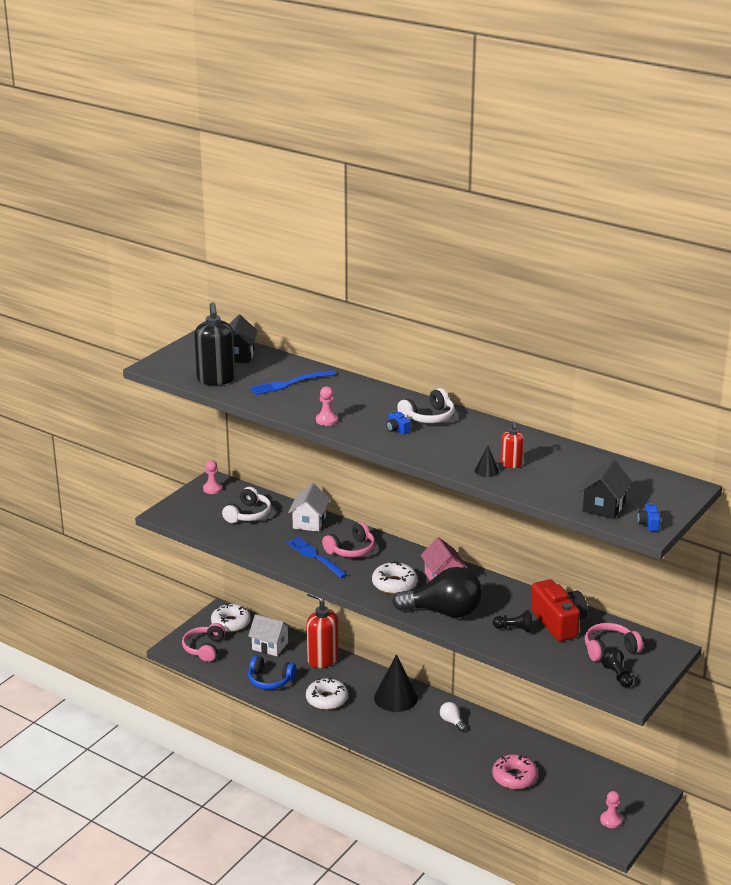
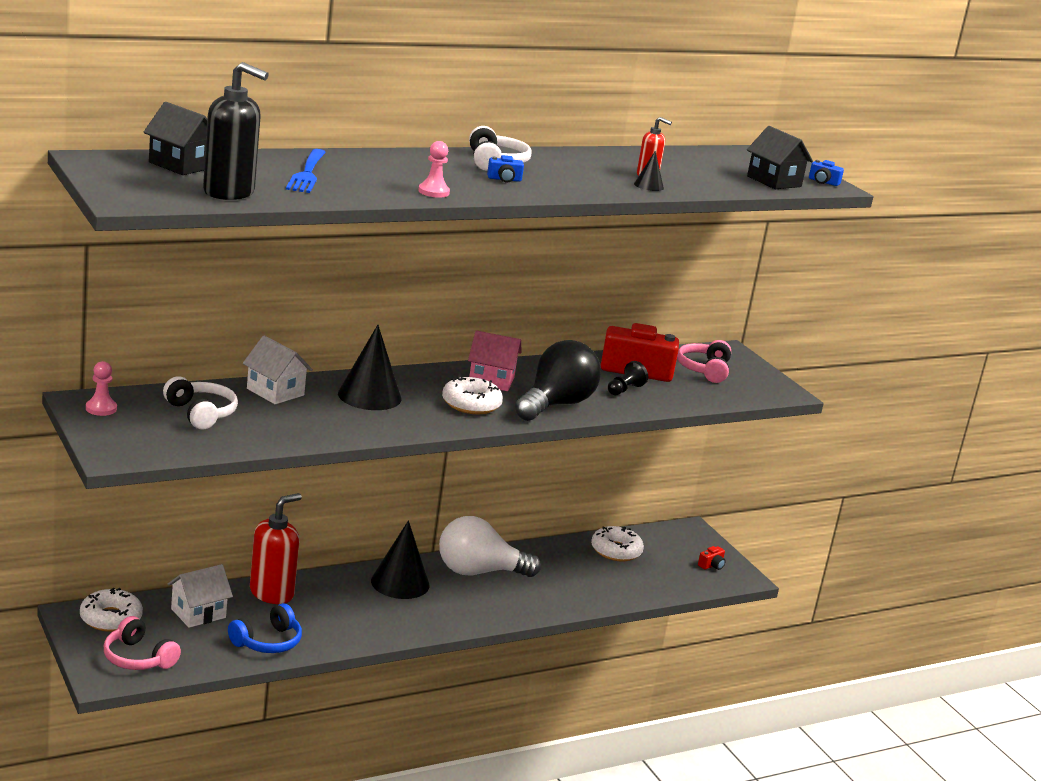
camera: 65 degrees left, 5 degrees down
(315, 556) = (356, 417): blue fork -> none
(322, 659) = (272, 593): red soap dispenser -> red soap dispenser turned 150 degrees clockwise
(326, 699) = (351, 623): white donut -> white donut (616, 551)
(351, 550) = (369, 396): pink headphones -> black cone
(451, 722) = (479, 572): white light bulb -> white light bulb, size x2.36
(514, 777) = (603, 581): pink donut -> none
(611, 820) = (711, 565): pink pawn -> red camera
(618, 676) = (751, 384): black pawn -> none

